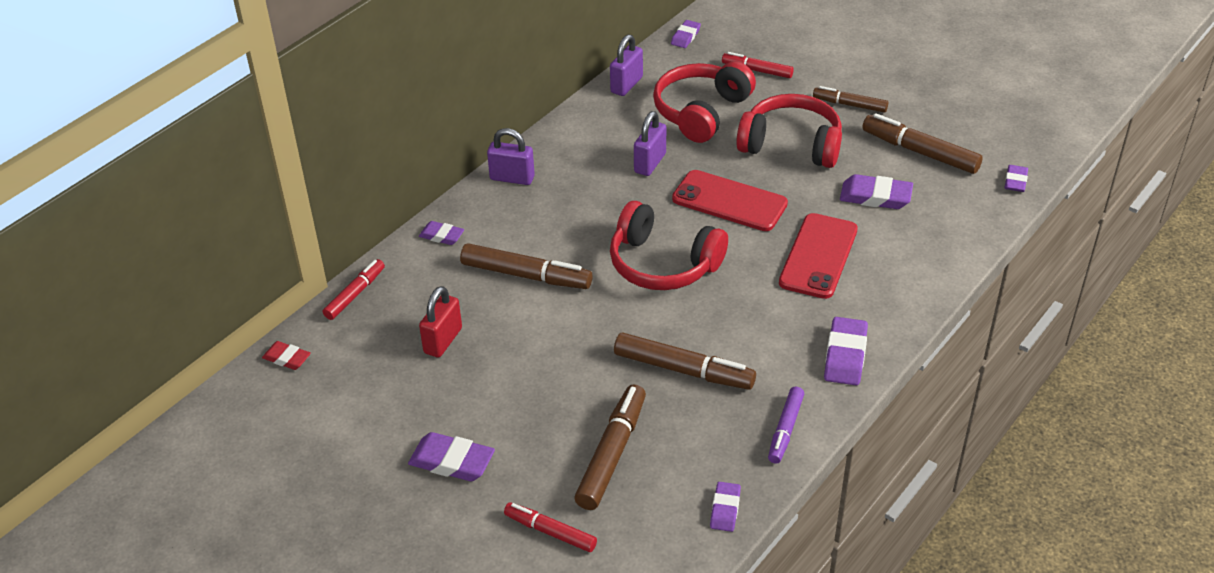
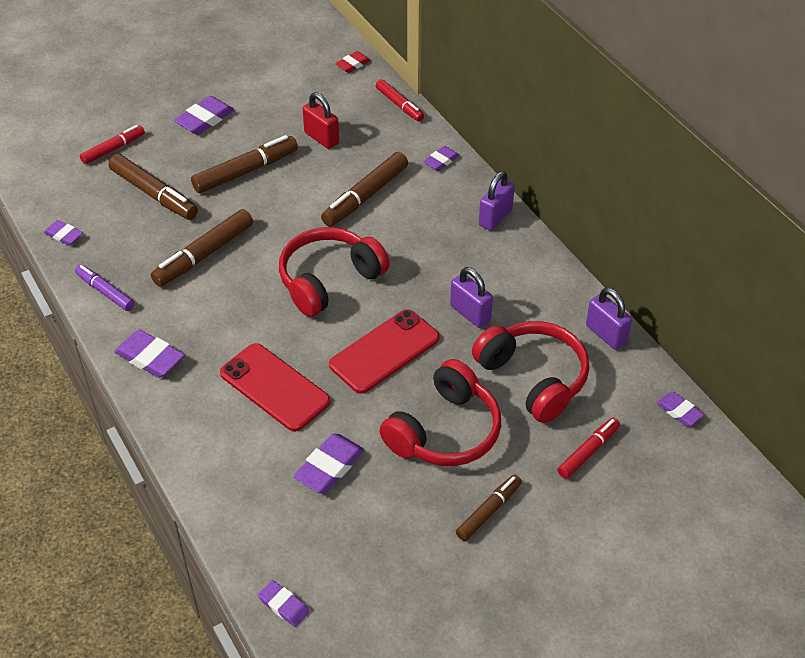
camera: 110 degrees right, 5 degrees up
(920, 152) = (376, 539): brown marker -> brown marker (245, 171)

